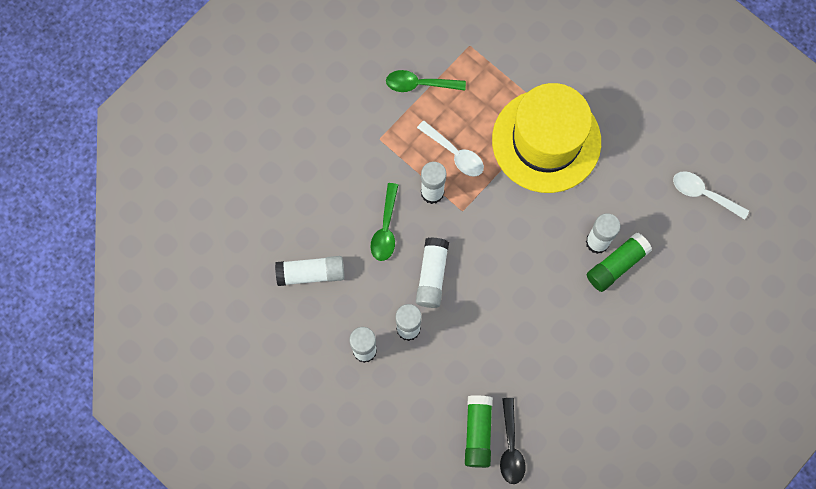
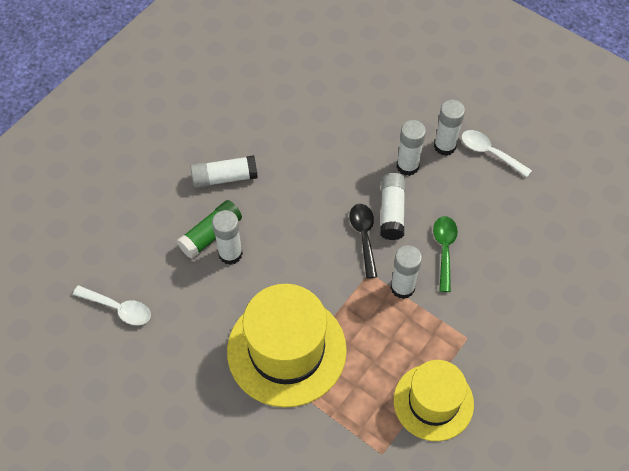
camera: 175 degrees right, 15 degrees down
(311, 273) = (509, 204): white glue stick -> white glue stick (225, 178)
(419, 84) = (433, 402): green spoon -> yellow hat
(455, 153) = (384, 329): white spoon -> white spoon (490, 153)
(478, 432) = (334, 93): green glue stick -> none
(510, 447) = (305, 85): black spoon -> black spoon (364, 237)

